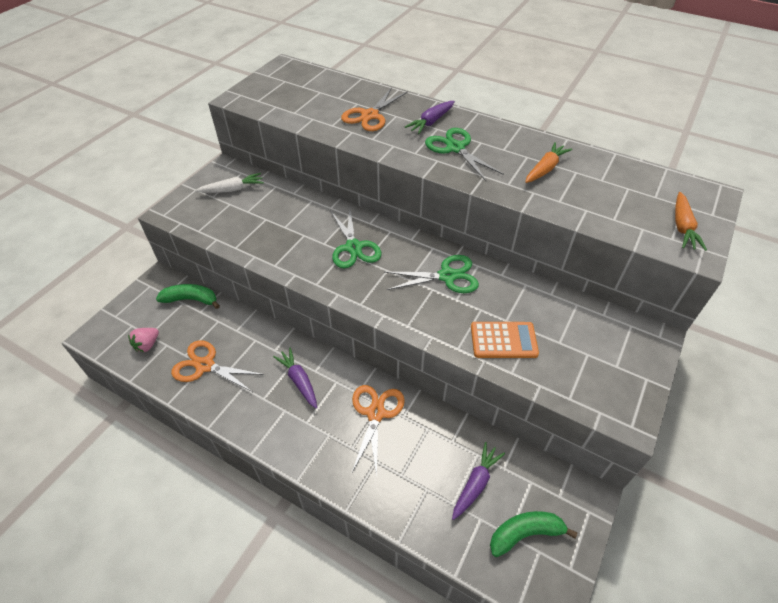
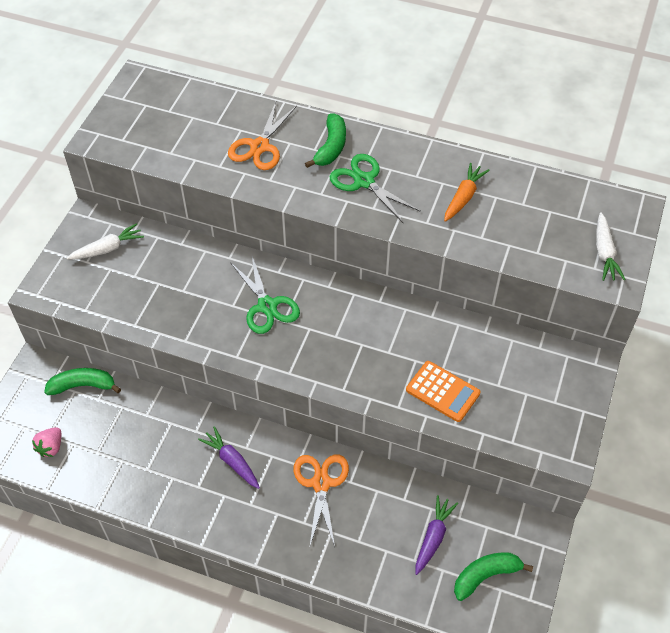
camera: 10 degrees left, 5 degrees up
(205, 365) = (124, 460): orange scissors -> none
(431, 122) = (331, 147): purple carrot -> green banana
(447, 276) = (374, 327): green scissors -> none
(503, 340) = (442, 392): orange calculator -> orange calculator turned 45 degrees clockwise
(682, 227) = (604, 253): orange carrot -> white carrot

